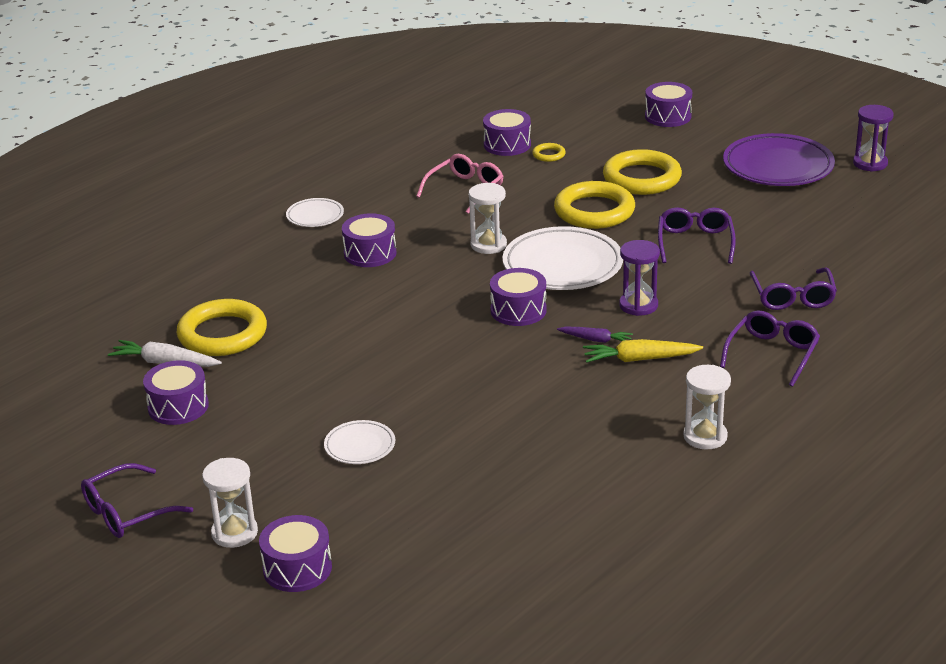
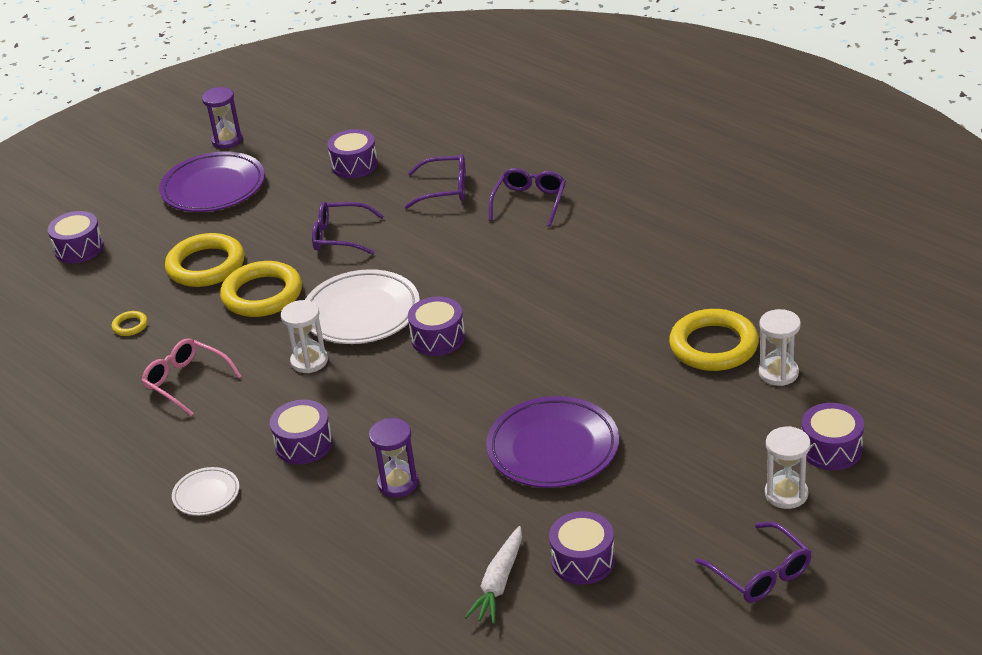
camera: 85 degrees left, 5 degrees up
(222, 334) = (448, 543): yellow ring -> yellow ring (713, 346)
(337, 385) = (553, 448): none -> purple plate
(360, 446) = (654, 425): white plate -> none
(507, 144) = (93, 355): purple drum -> purple drum (354, 165)
(596, 340) = (495, 292): purple carrot -> none
(638, 305) = (442, 269): purple hourglass -> purple hourglass (398, 483)
(639, 359) = (529, 268): yellow carrot -> none
(705, 436) = (644, 237): white hourglass -> white hourglass (778, 373)
(772, 354) = (529, 202): purple glasses -> purple glasses turned 75 degrees clockwise

